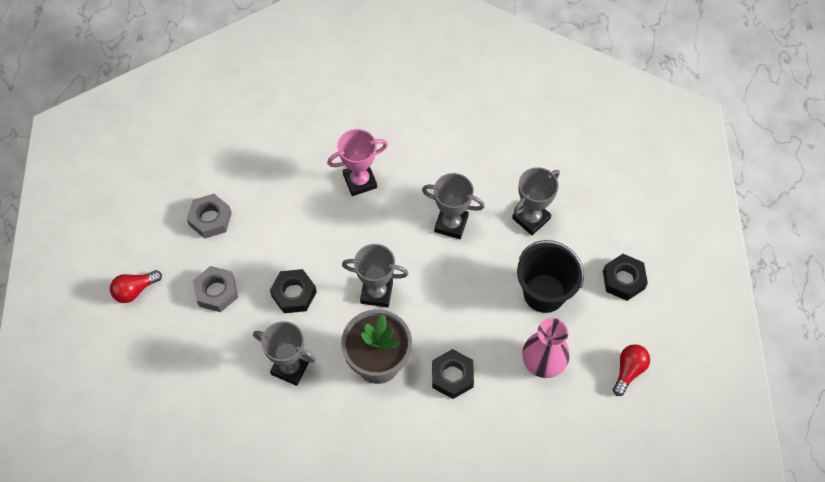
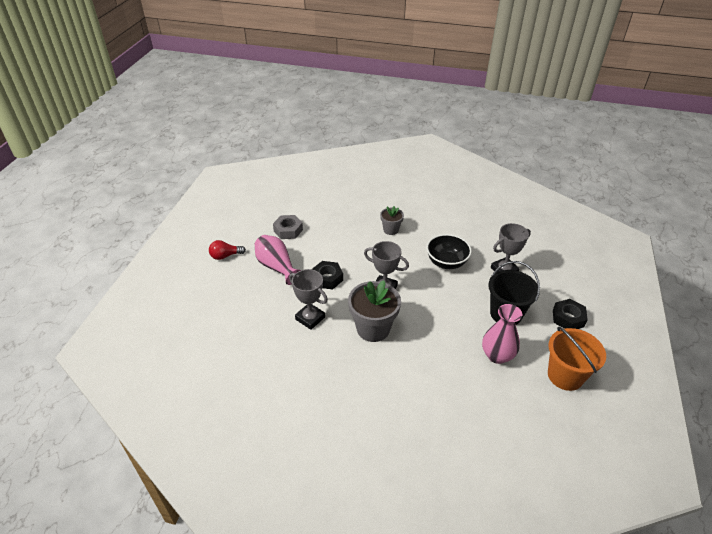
camera: 15 degrees right, 20 degrees down
(216, 292) = (277, 267): grey nut -> pink vase
(360, 181) = (391, 230): pink trophy -> grey flower pot
(451, 224) = (446, 262): grey trophy -> black bowl
(452, 376) = (425, 349): black nut -> none
(628, 371) = (565, 375): red light bulb -> orange bucket

